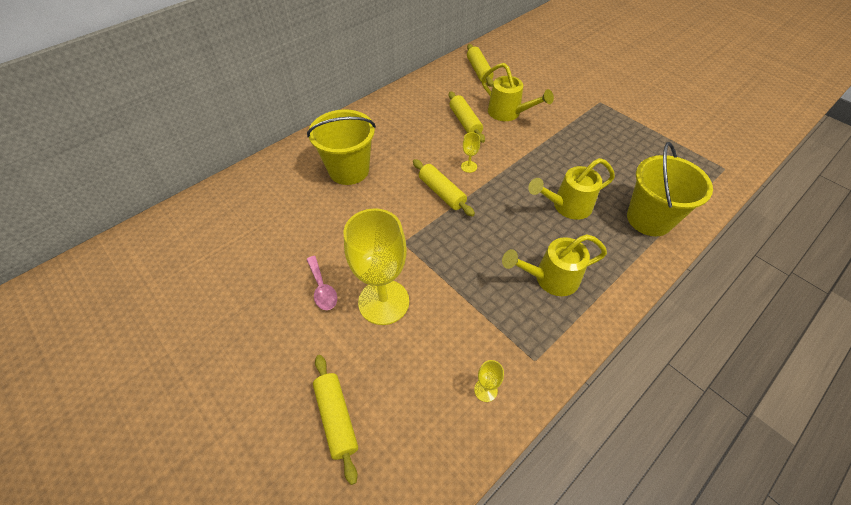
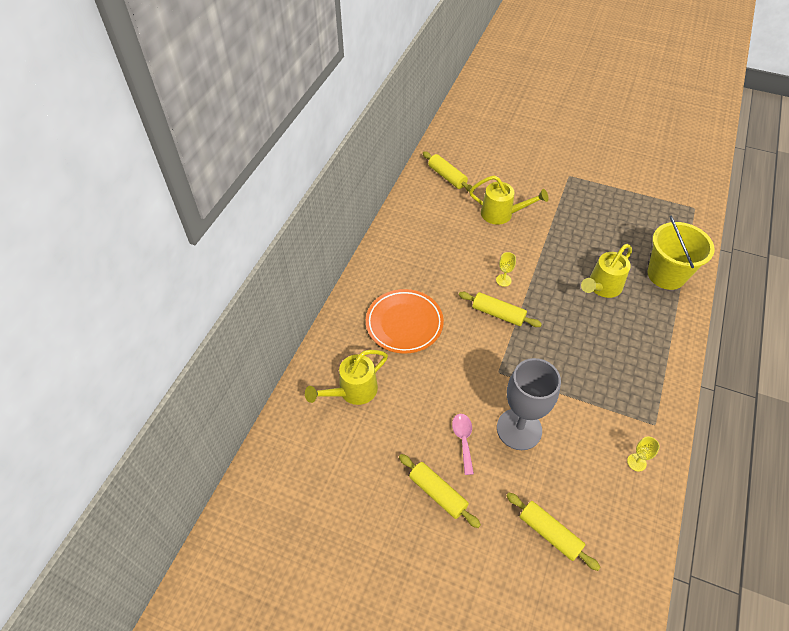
camera: 25 degrees left, 0 degrees up
(322, 288) = (463, 440): pink spoon -> pink spoon turned 135 degrees counterclockwise
(349, 170) = (404, 323): yellow bucket -> orange plate
(383, 302) = (519, 429): yellow goblet -> grey goblet
(465, 122) = (471, 236): yellow rolling pin -> yellow rolling pin (437, 493)
(550, 278) = (627, 355): yellow watering can -> yellow watering can (353, 391)

